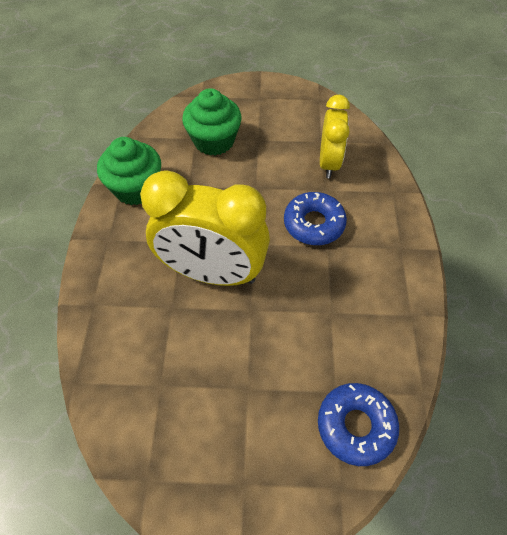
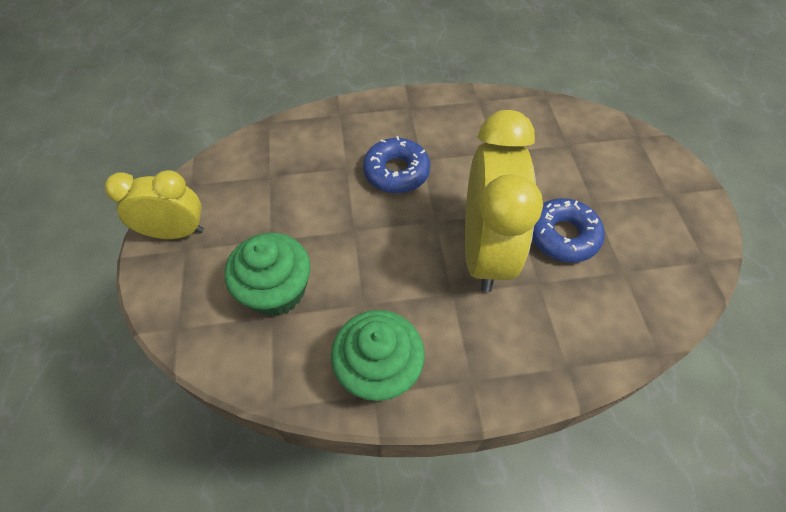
camera: 100 degrees left, 0 degrees up
(329, 163) = (305, 166): yellow clock -> yellow clock (176, 232)
(355, 425) = (589, 130): blue donut -> blue donut (563, 236)

